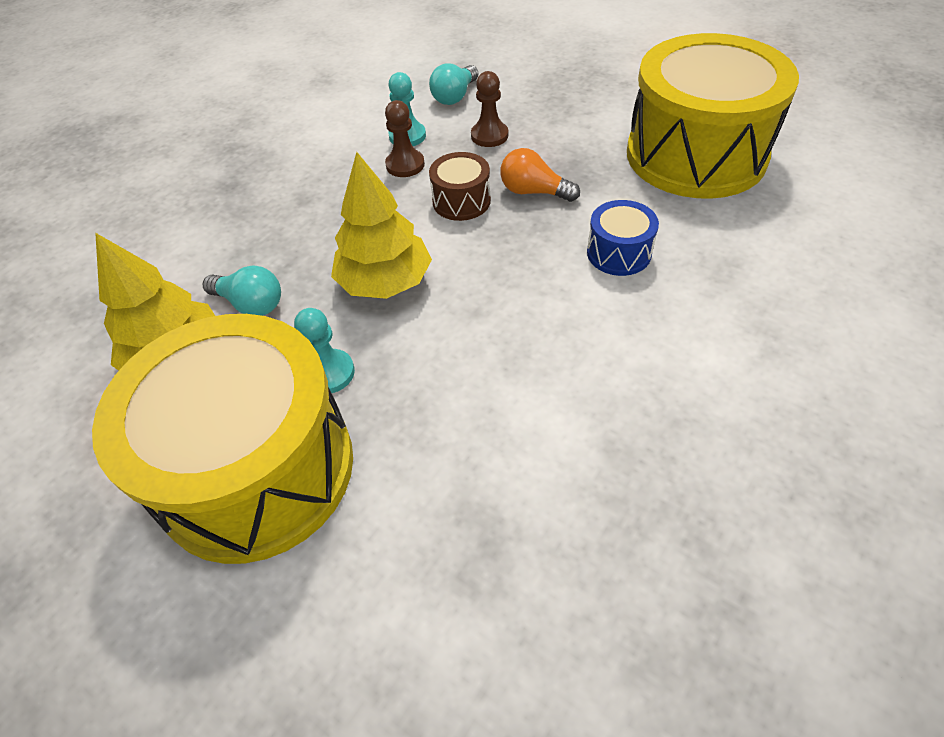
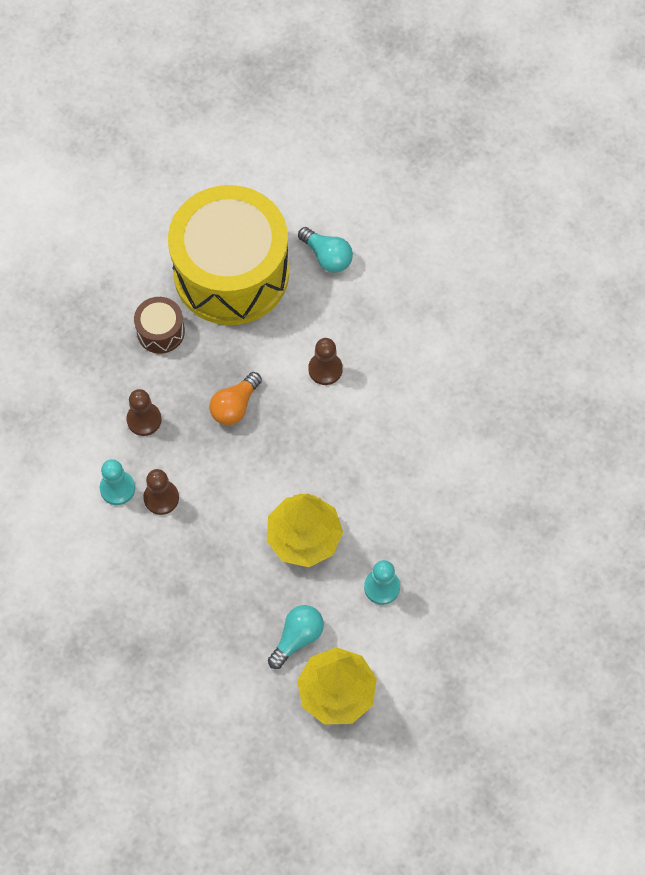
camera: 80 degrees left, 15 degrees up
(256, 469) = (448, 639): yellow drum -> none
(455, 96) = (67, 434): turquoise light bulb -> turquoise light bulb (327, 256)
(461, 201) = (227, 463): brown drum -> brown drum (160, 331)
(619, 253) = (325, 369): blue drum -> brown pawn

